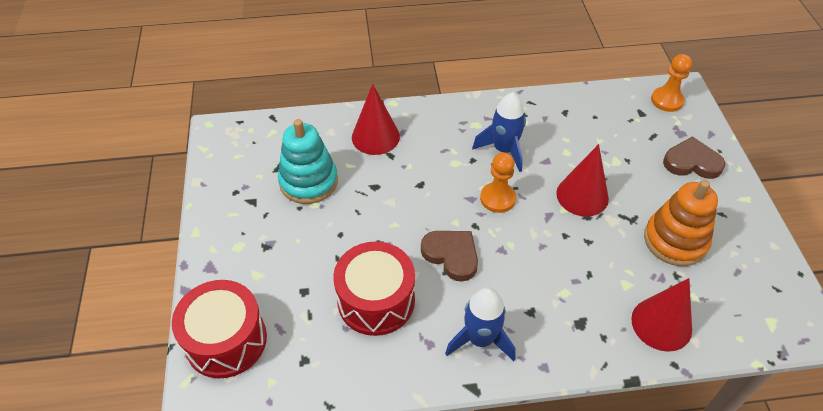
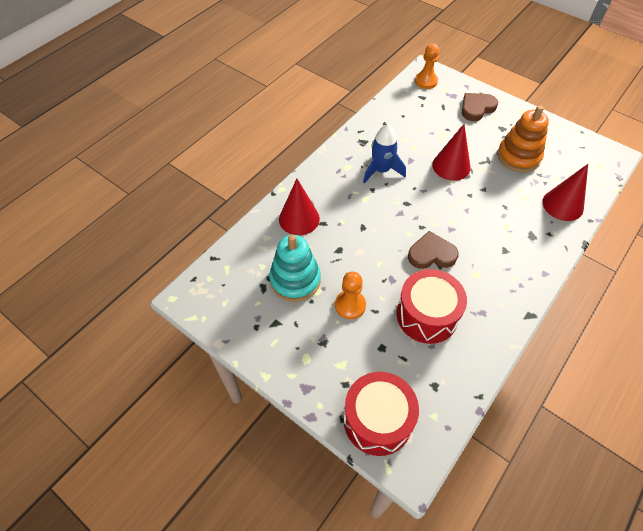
camera: 45 degrees left, 5 degrees up
(480, 339) = (502, 287): blue rocket -> none
(497, 198) = (413, 201): orange pawn -> orange pawn (350, 305)

